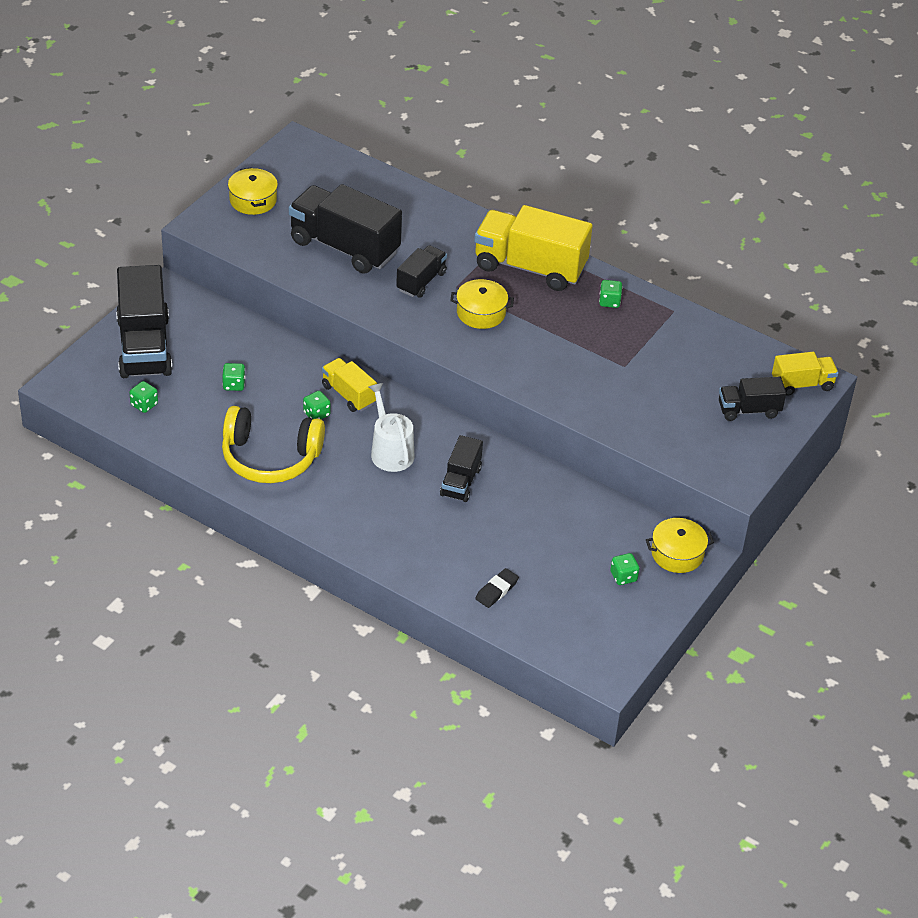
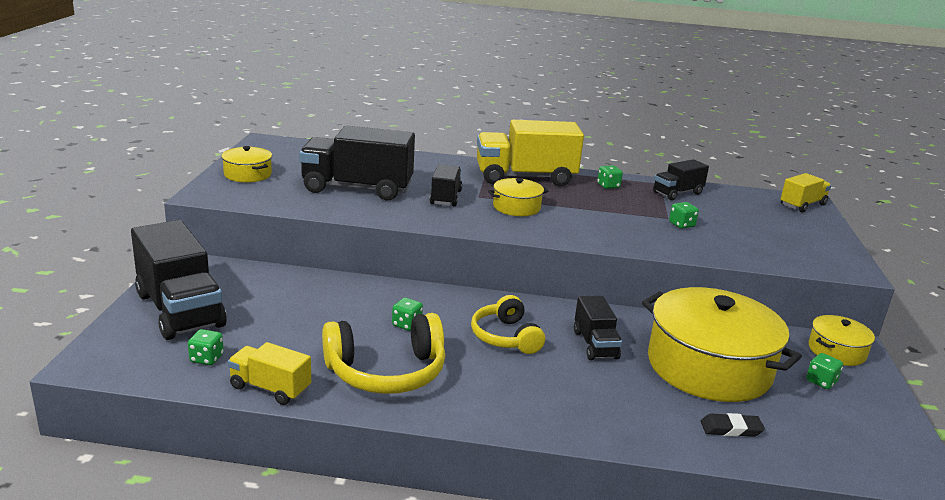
camera: 25 degrees left, 20 degrees down
(234, 385) = (301, 320): green dice -> green dice (681, 225)
(349, 395) = (426, 303): yellow truck -> yellow truck (270, 388)
(390, 451) = (505, 337): white watering can -> yellow headphones
(496, 590) = (731, 429): black eraser -> black eraser turned 75 degrees clockwise
(539, 533) = (709, 367): none -> yellow pot
(748, 410) = (791, 225): black truck -> black truck (677, 193)

